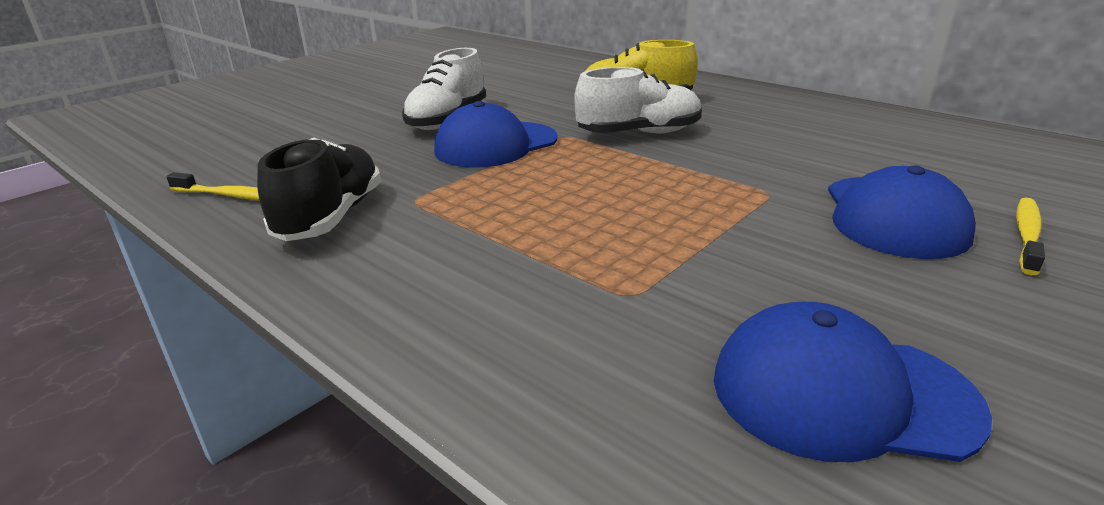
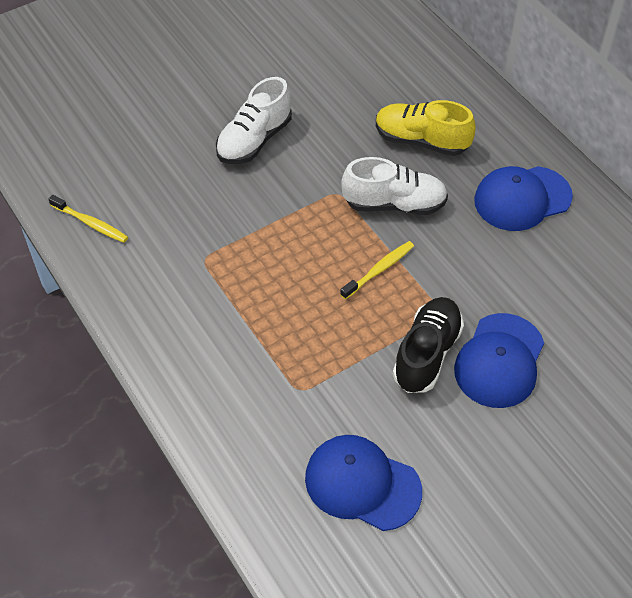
camera: 15 degrees right, 25 degrees up
(331, 217) = (150, 266): black shoe -> black shoe (427, 354)
(496, 145) = (280, 194): blue cap -> blue cap (522, 198)
(1026, 235) = (565, 401): yellow toothbrush -> yellow toothbrush (379, 270)

